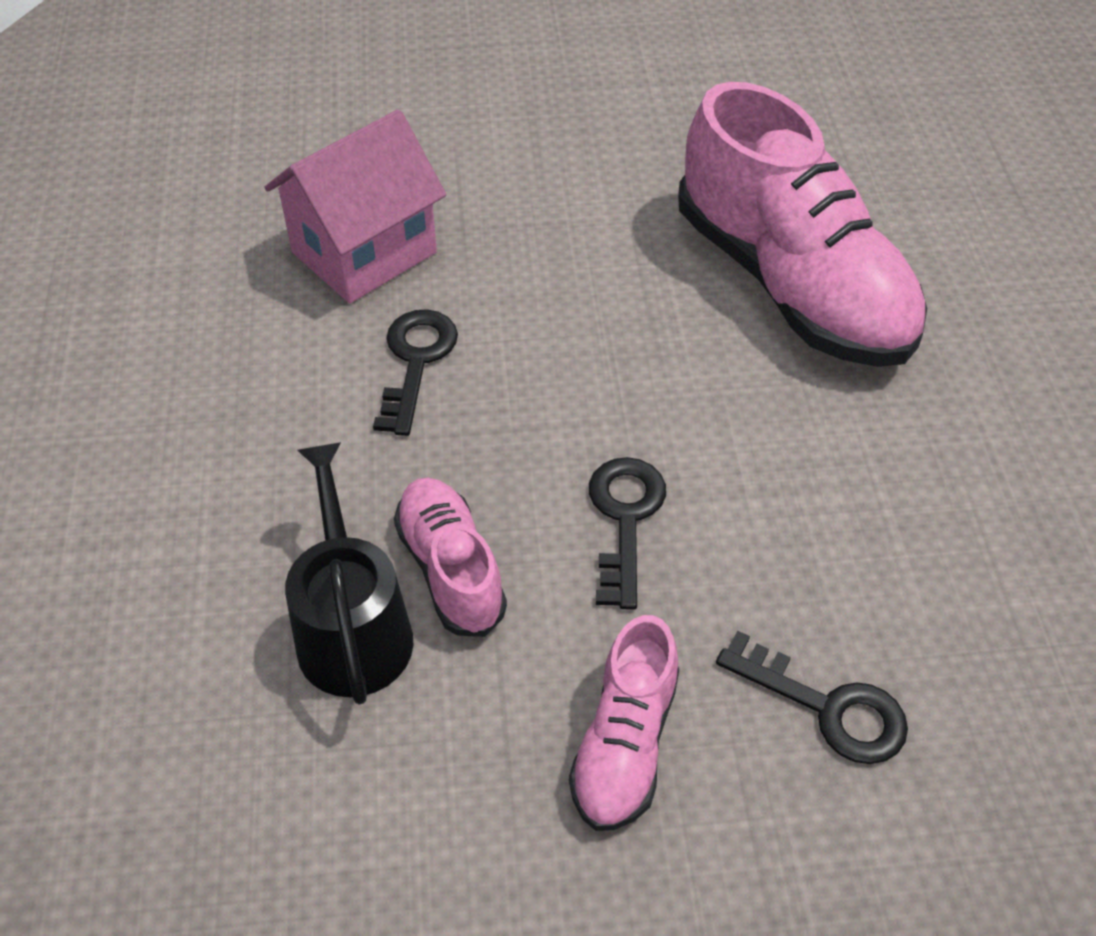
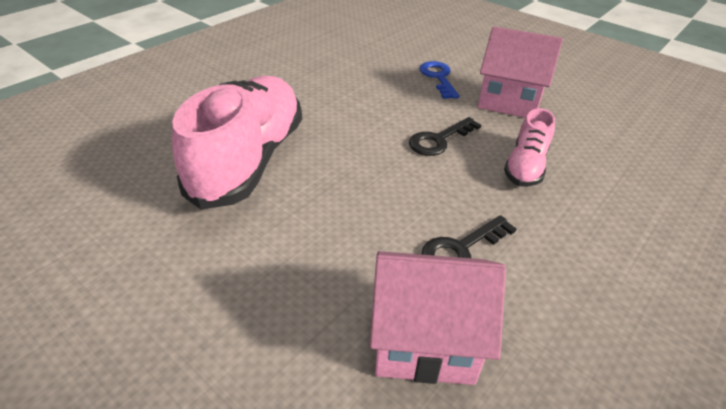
camera: 135 degrees left, 10 degrees down
(352, 629) = (584, 173): black watering can -> none
(625, 744) = (509, 101): pink shoe -> pink house
(827, 707) = (438, 77): black key -> blue key

